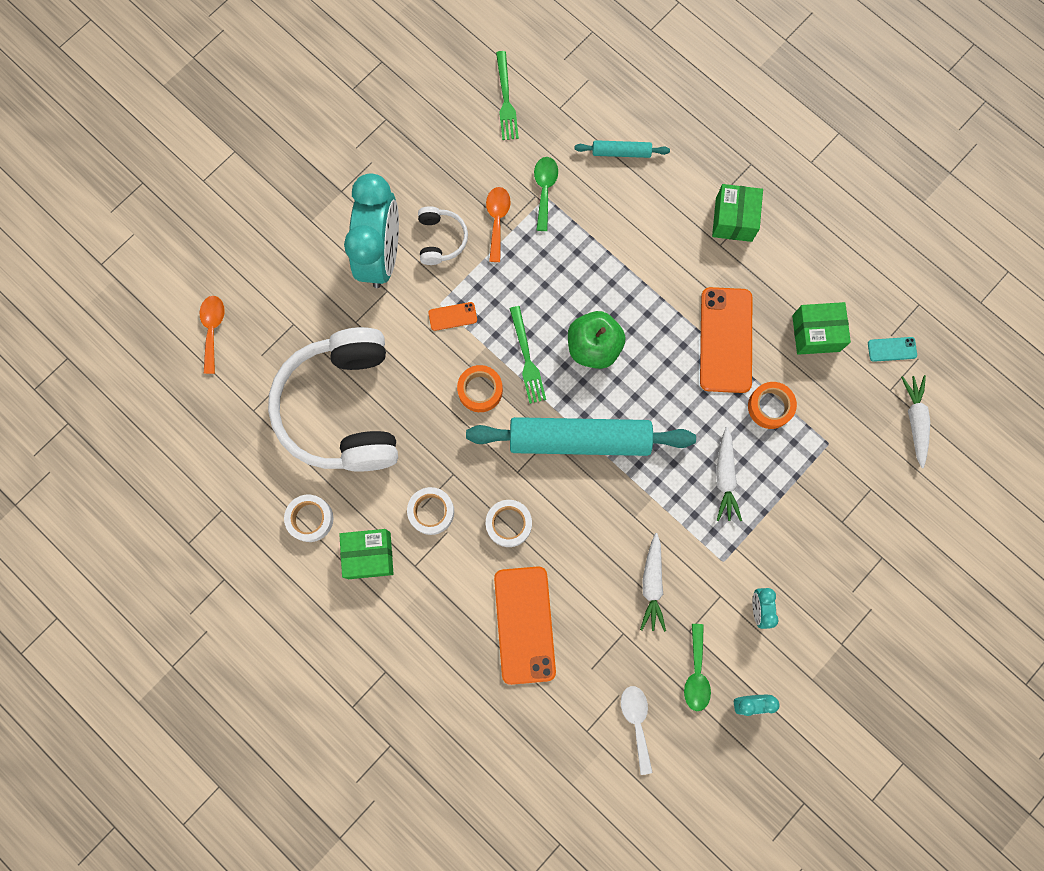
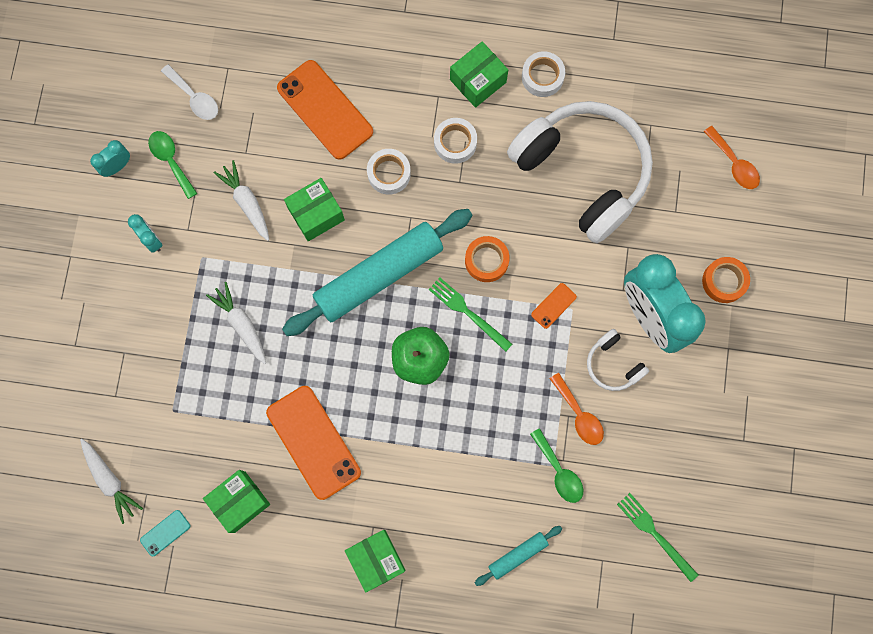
camera: 145 degrees right, 0 degrees up
(597, 531) = (316, 214): none -> green box
(770, 407) = (240, 409): orange tape -> orange tape (724, 281)

